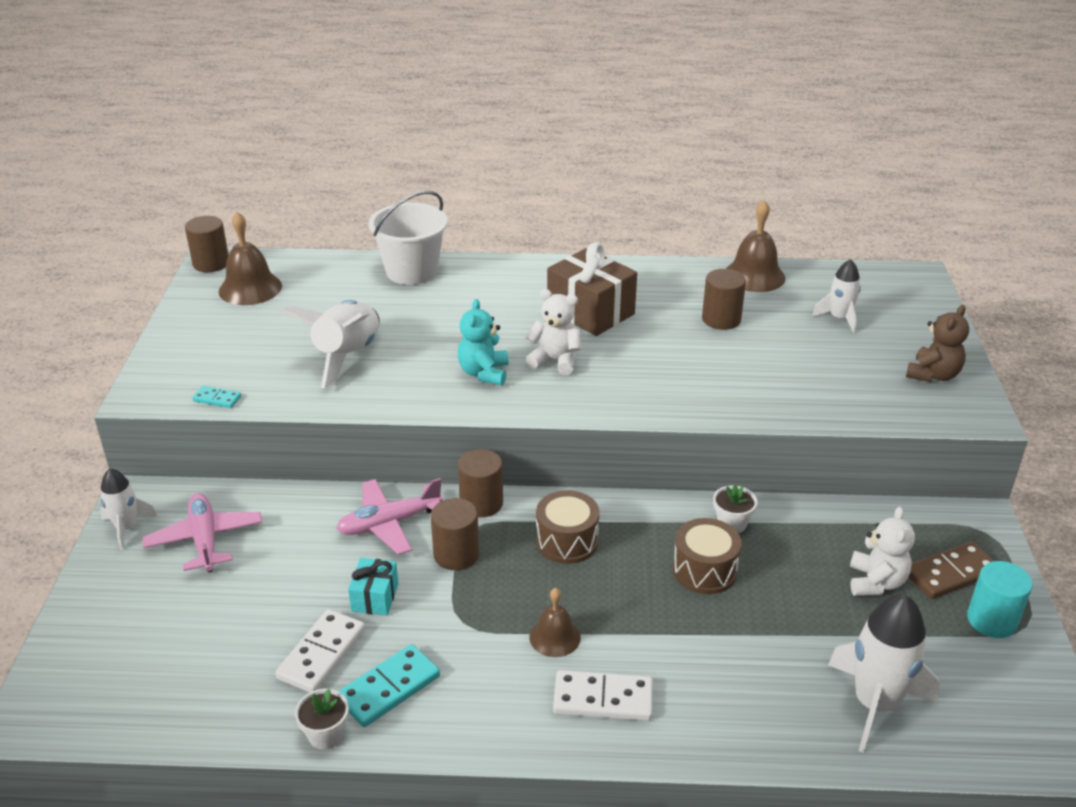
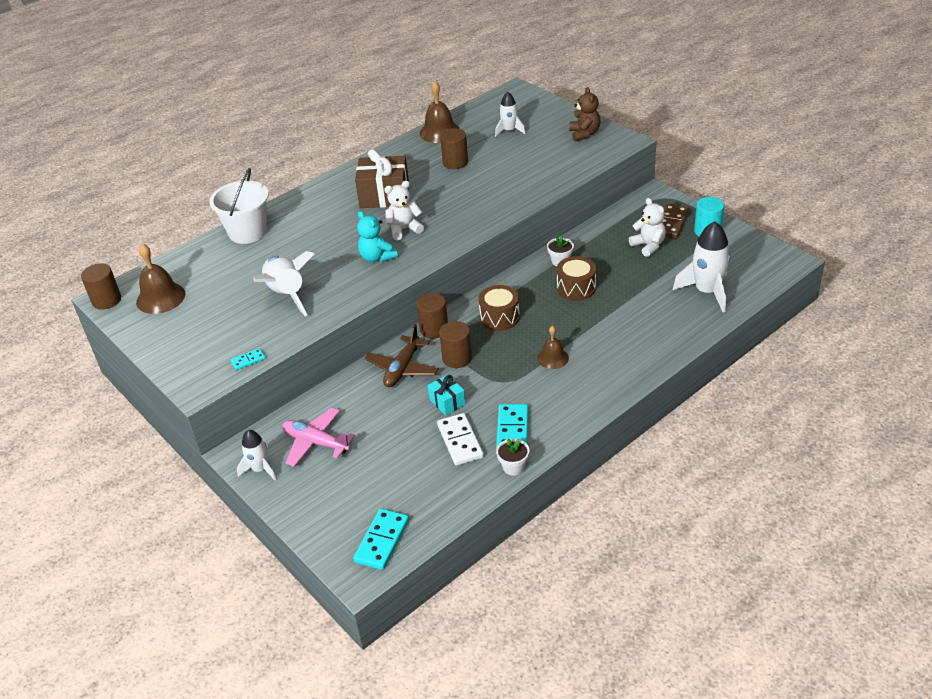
camera: 40 degrees left, 5 degrees up
(98, 700) = (382, 541): none -> turquoise domino
(389, 523) = (402, 368): pink plane -> brown plane
(603, 699) = (607, 365): white domino -> none

